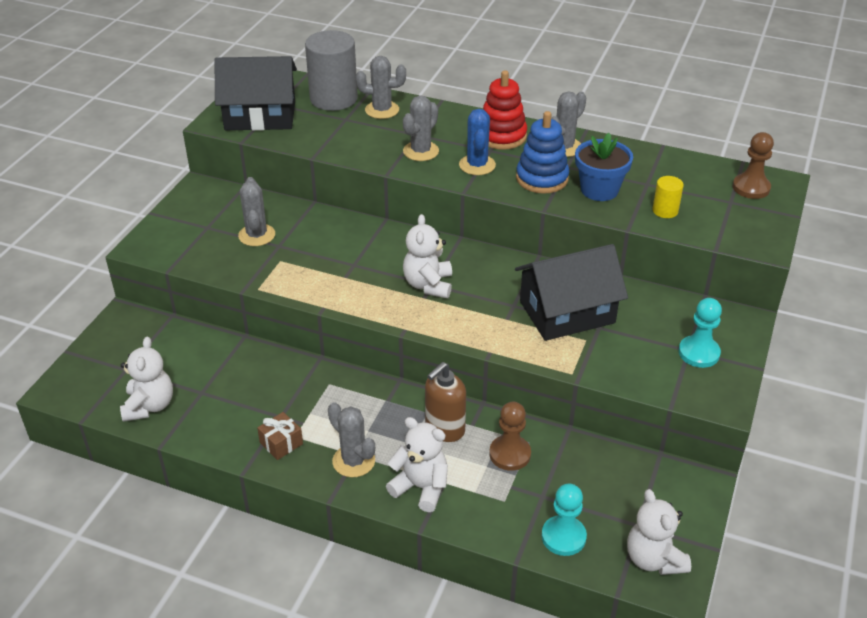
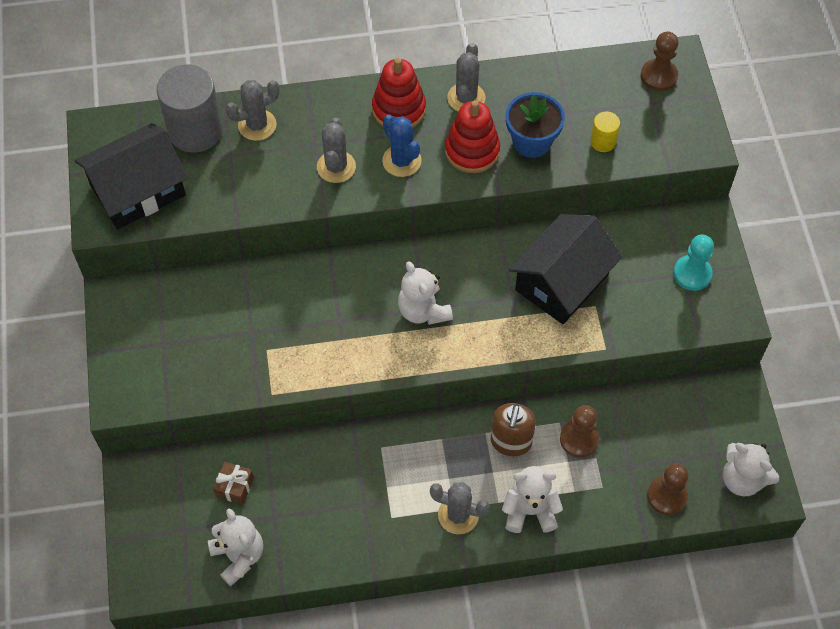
camera: 30 degrees left, 20 degrees up
(257, 235) = (220, 329): grey cactus -> none
(281, 443) = (385, 531): brown gift -> brown gift (235, 487)
(542, 178) = (472, 151): blue stacking toy -> red stacking toy
(563, 537) = (667, 496): turquoise pawn -> brown pawn

